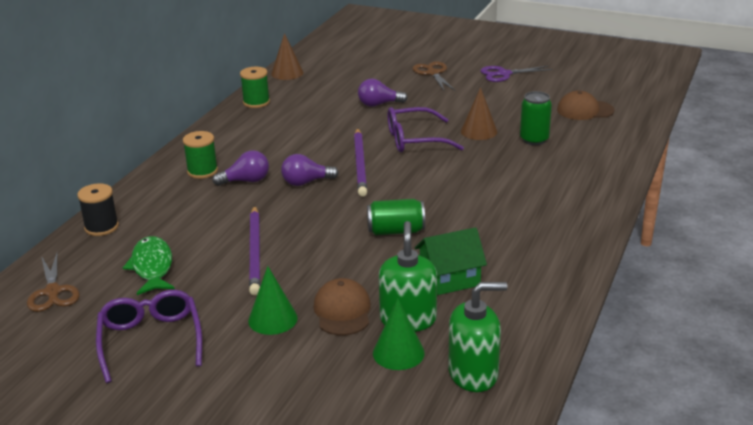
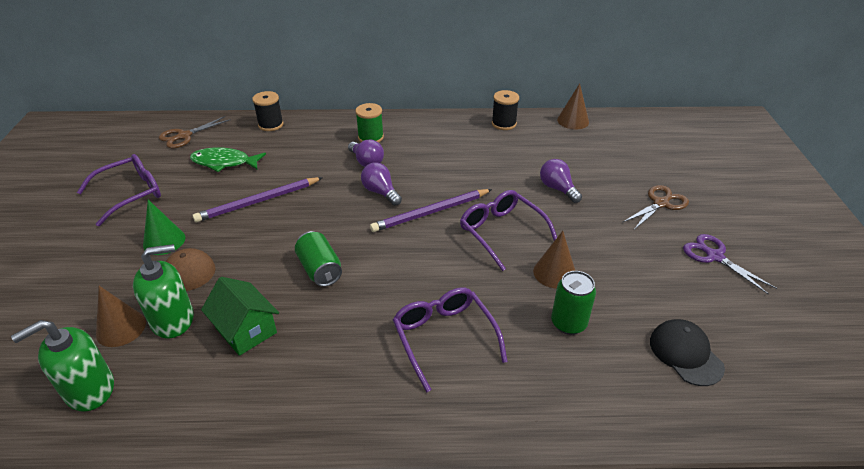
camera: 65 degrees right, 10 degrees up
(152, 267) = (224, 162): green fish -> green fish turned 135 degrees counterclockwise
(256, 102) = (504, 124): green spool -> black spool
(398, 353) = (121, 328): green cone -> brown cone
(473, 374) = (89, 389): green soap dispenser -> green soap dispenser turned 90 degrees clockwise
(518, 189) = (444, 338): none -> purple glasses
(585, 110) = (685, 354): brown cap -> black cap

